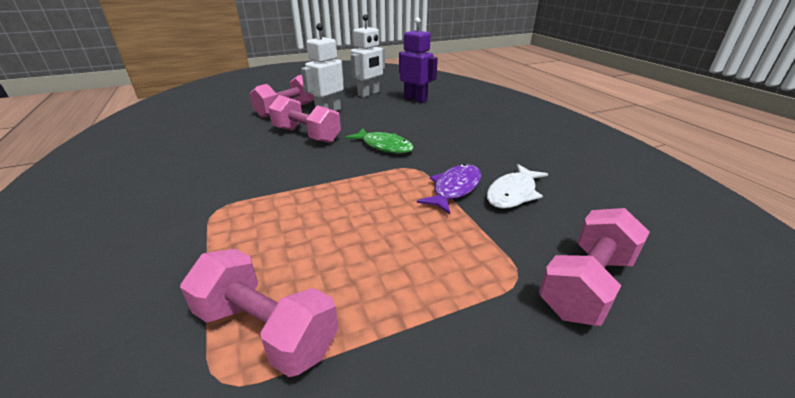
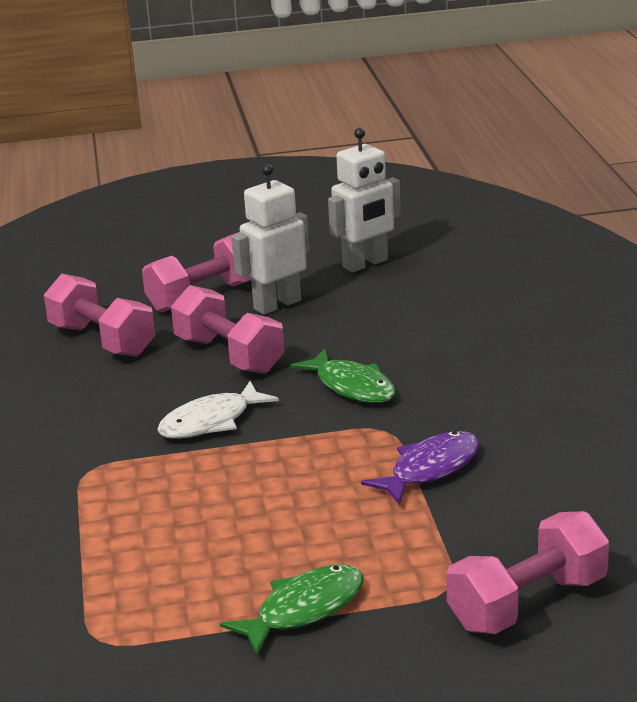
camera: 15 degrees right, 5 degrees down
(266, 329) = (144, 605): pink dumbbell -> pink dumbbell (102, 340)
(413, 314) = (304, 609): none -> green fish
(415, 99) = (451, 284): purple robot -> none
(513, 193) = (515, 483): white fish -> white fish (211, 422)

